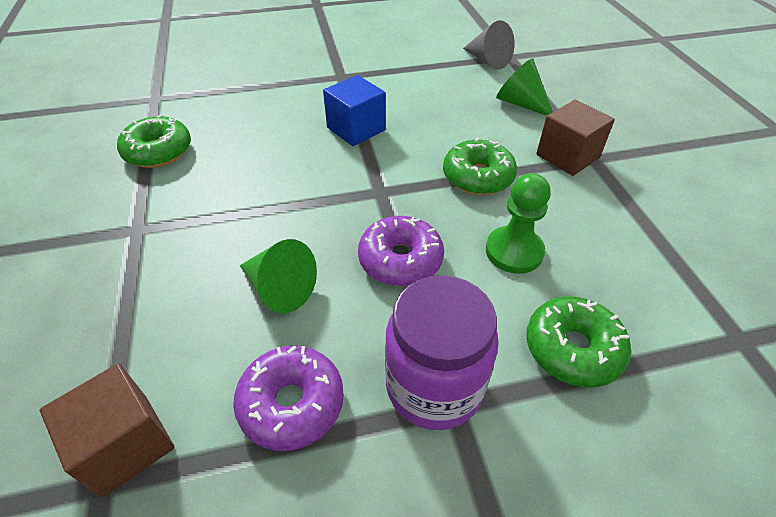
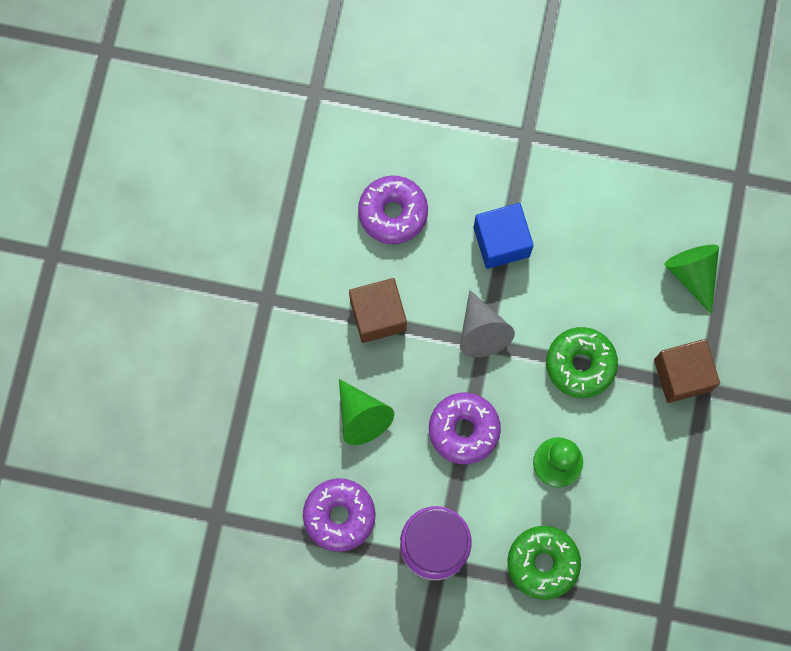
camera: 25 degrees right, 30 degrees up
(125, 444) = (233, 497): brown cube -> brown cube (378, 315)
(158, 151) = (302, 194): green donut -> none
(250, 139) = (393, 213): none -> purple donut
(487, 60) = (709, 176): grey cone -> grey cone (482, 331)

